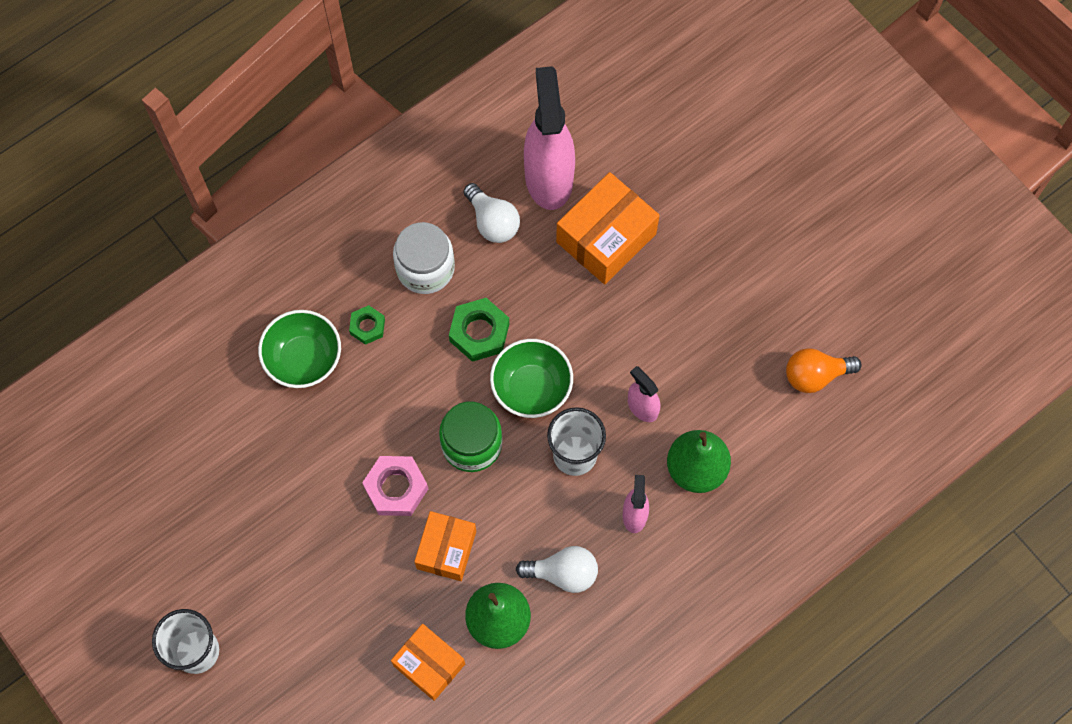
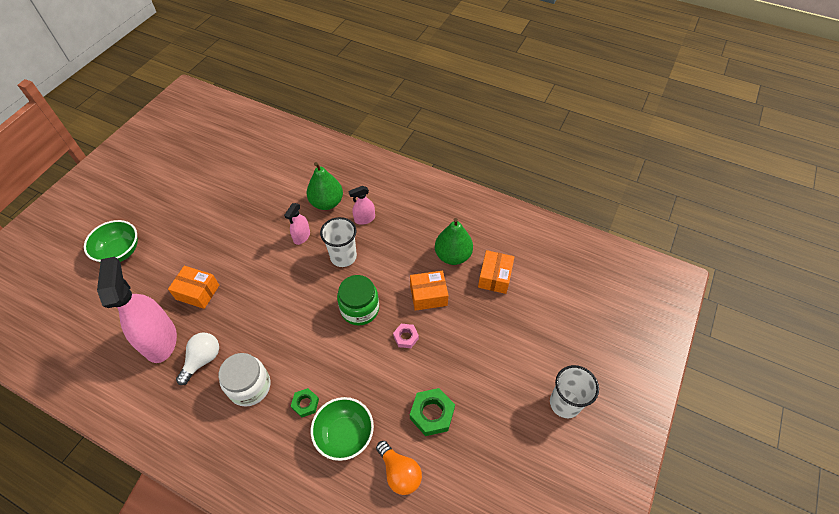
camera: 115 degrees left, 15 degrees down
(396, 488) = (406, 337): pink nut -> pink nut, size x0.61
(479, 332) = (285, 335): green nut -> green nut (432, 414)
(531, 388) = (311, 292): green bowl -> green bowl (120, 252)
(548, 177) = (160, 340): pink spray bottle -> pink spray bottle turned 105 degrees clockwise
(563, 573) = (412, 237): white light bulb -> none
(606, 238) = (197, 292): orange box -> orange box, size x0.66
(815, 375) = (254, 173): orange light bulb -> orange light bulb (399, 472)

